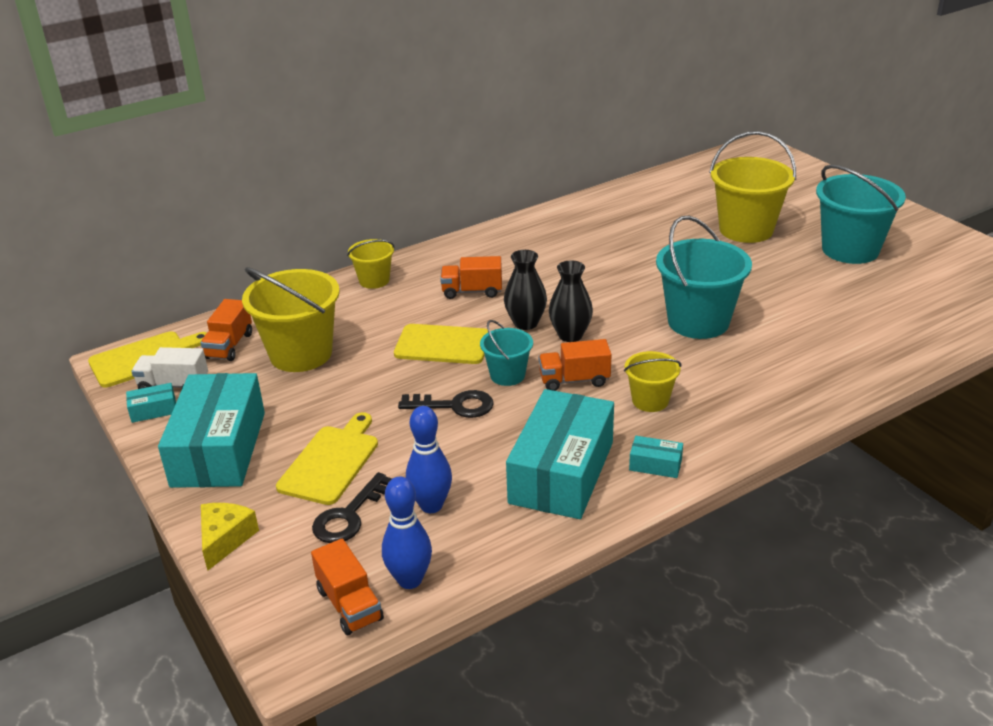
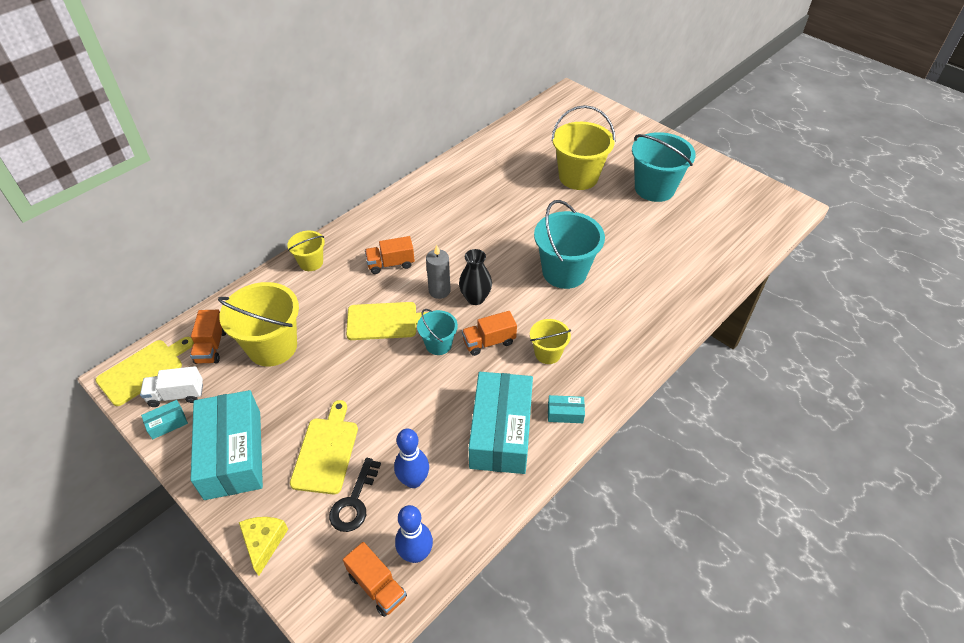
camera: 15 degrees left, 15 degrees up
(454, 406) = (406, 381): black key -> none
(525, 323) = (439, 291): black vase -> grey candle

